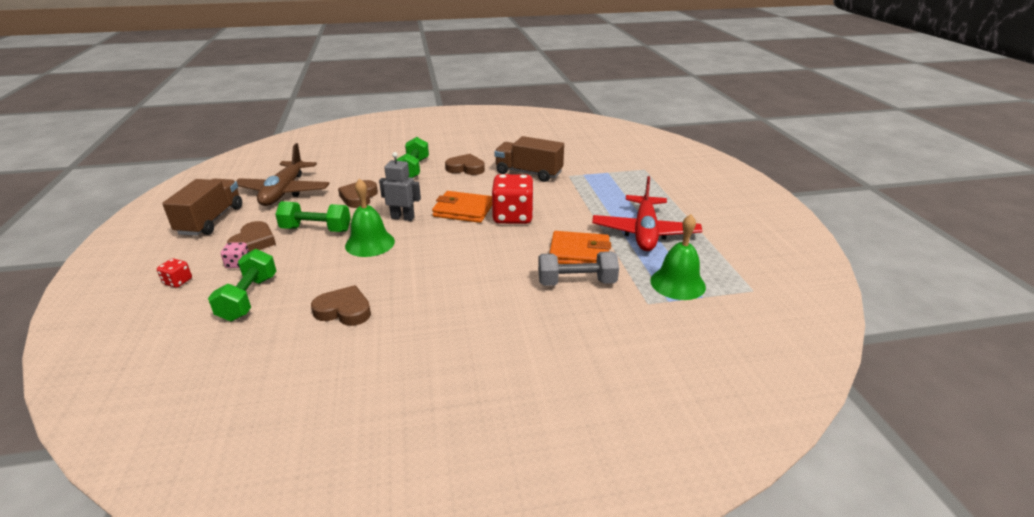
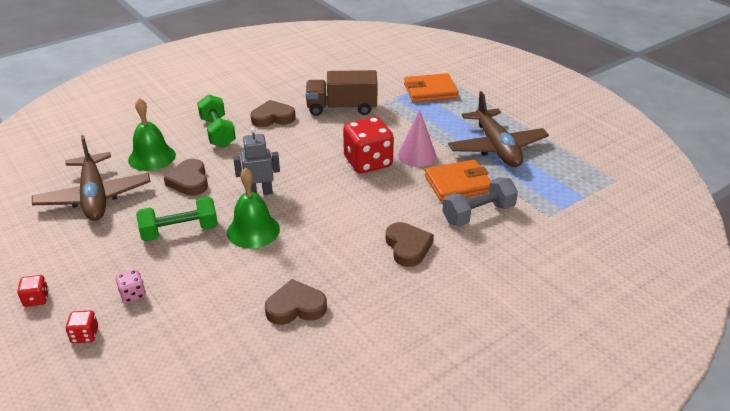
camera: 25 degrees left, 5 degrees up
(176, 248) = (36, 299): none -> red dice
(211, 220) = (42, 255): brown truck -> none
(249, 298) = (185, 326): green dumbbell -> none
(253, 242) = (123, 266): brown heart -> brown heart (408, 247)
(463, 210) = (314, 167): orange wallet -> orange wallet (430, 91)
(561, 221) = (417, 155): none -> pink cone
(644, 232) = (496, 147): red plane -> brown plane
(677, 283) = (558, 190): green bell -> green bell (152, 157)

